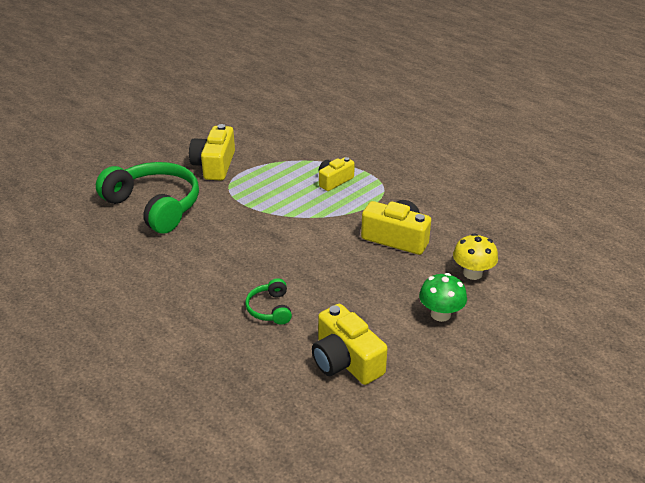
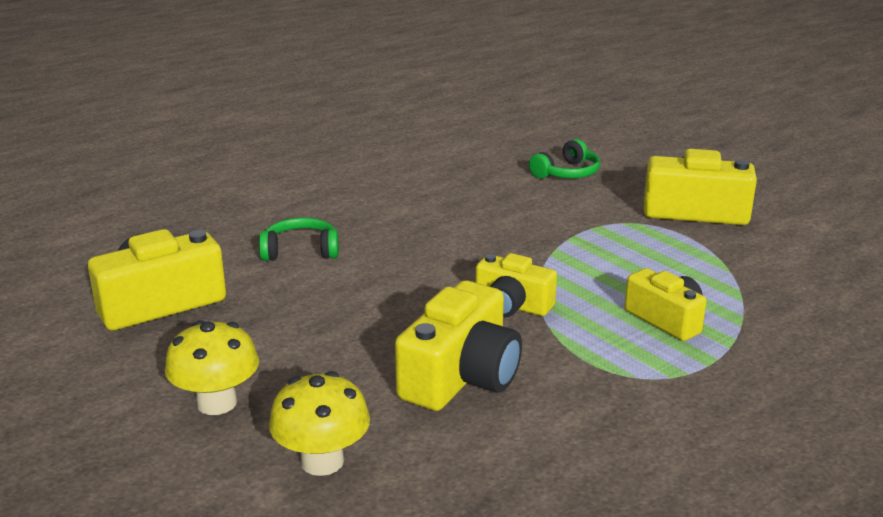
camera: 95 degrees right, 10 degrees down
(154, 206) = (567, 173): green headphones -> green headphones, size x0.45
(328, 225) = (512, 305): none -> yellow camera
(440, 314) = (217, 403): green mushroom -> yellow mushroom

